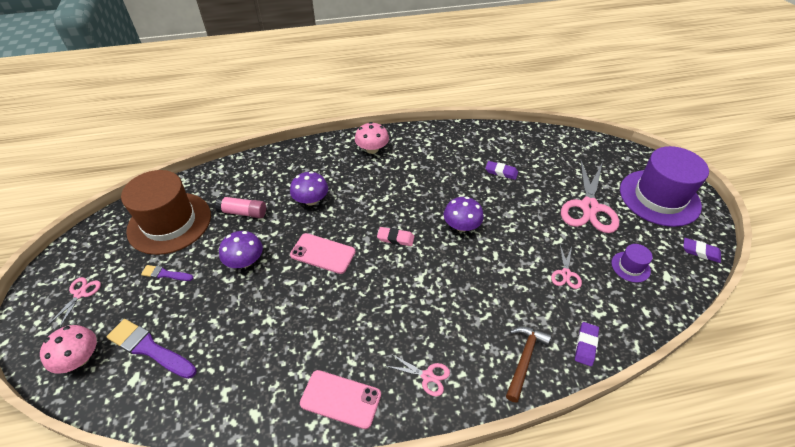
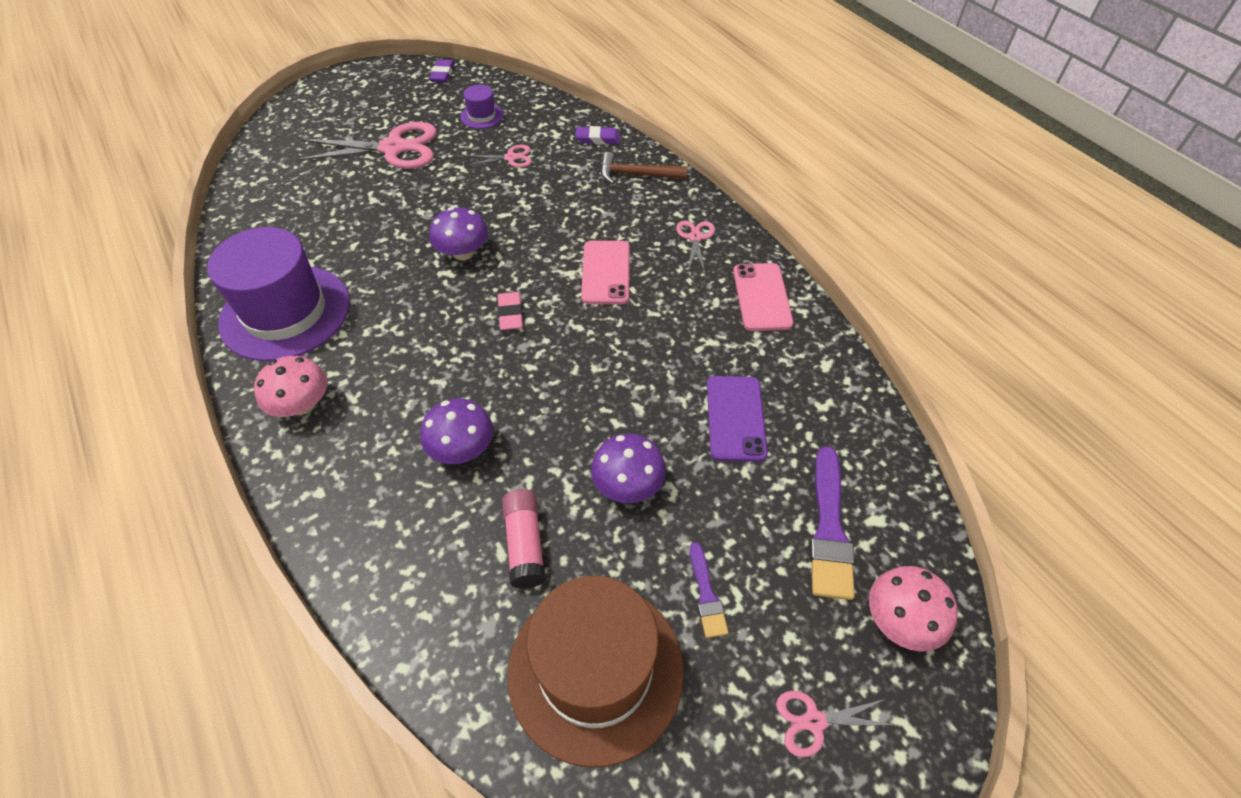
camera: 110 degrees left, 5 degrees up
(250, 331) = (735, 418): none -> purple phone
(323, 253) = (571, 388): pink phone -> pink phone (606, 272)
(501, 172) = (338, 232): purple eraser -> none
(659, 197) = (361, 99): purple hat -> purple hat (285, 312)

